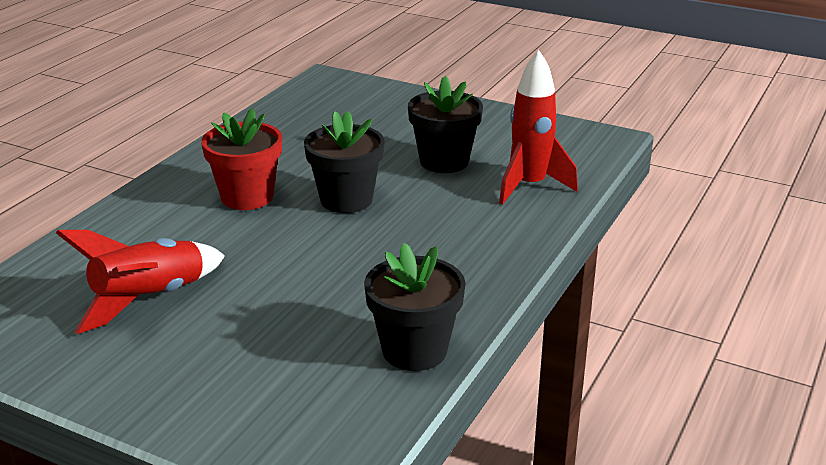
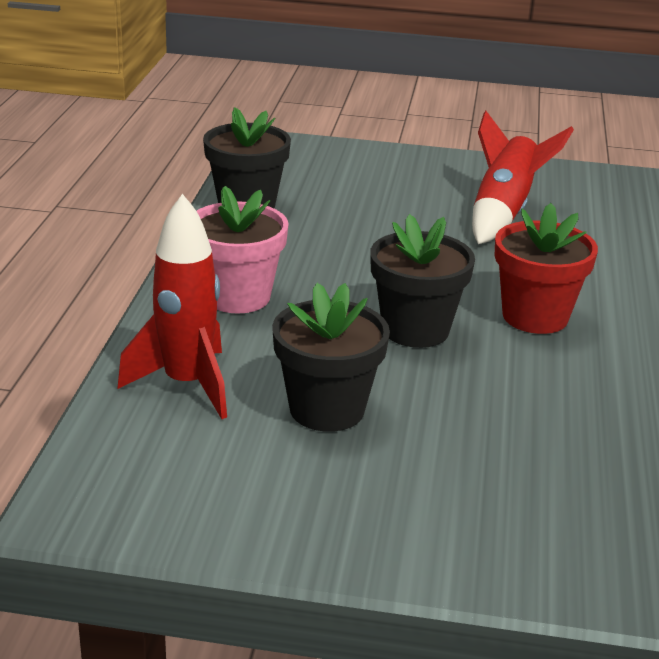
camera: 160 degrees right, 0 degrees up
(469, 244) = (237, 297): none -> pink flower pot

